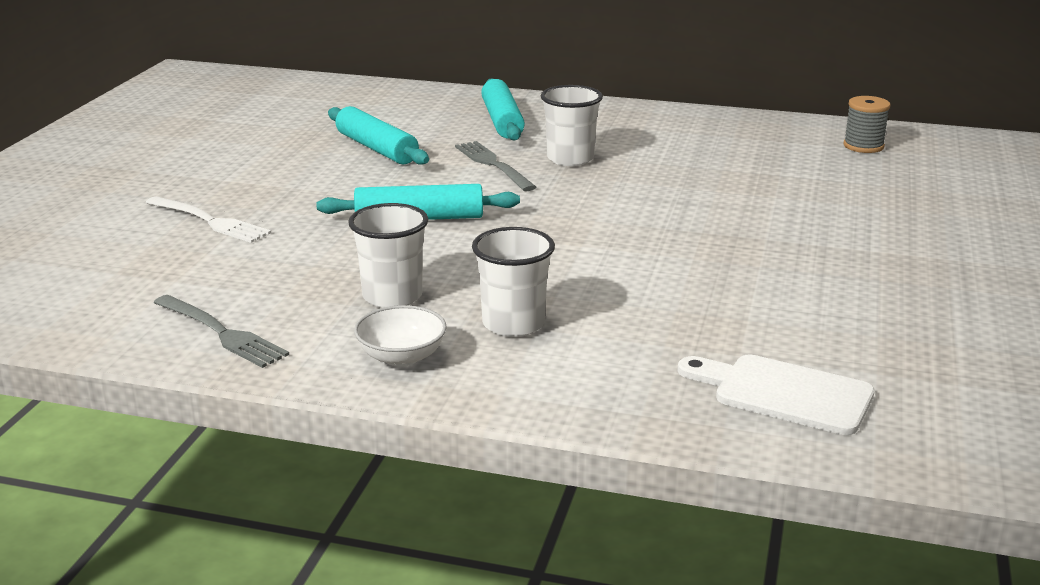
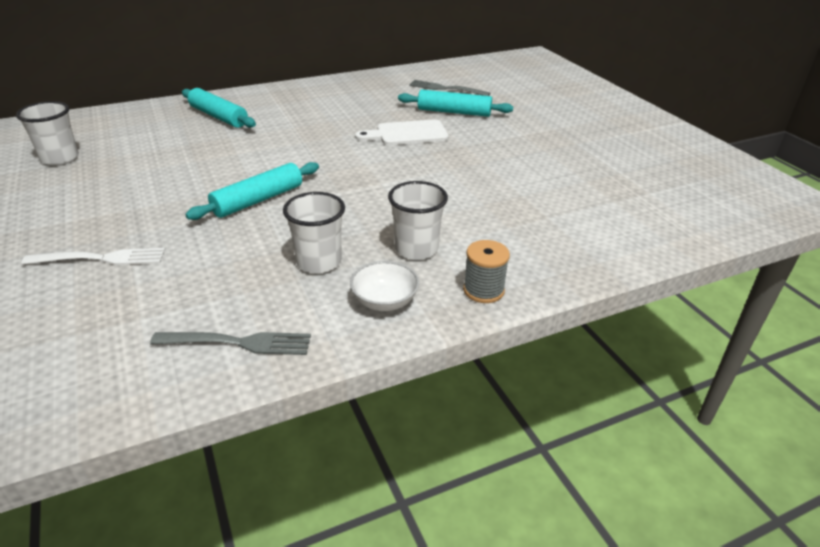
camera: 40 degrees left, 10 degrees up
(377, 148) = (157, 160): turquoise rolling pin -> turquoise rolling pin (454, 112)
(493, 165) = (254, 148): grey fork -> grey fork (446, 89)
(570, 159) = (296, 129): white cup -> white cup (60, 158)
(784, 393) = (596, 230): white cutting board -> white cutting board (407, 134)
(863, 146) = (435, 79): grey spool -> grey spool (483, 290)

